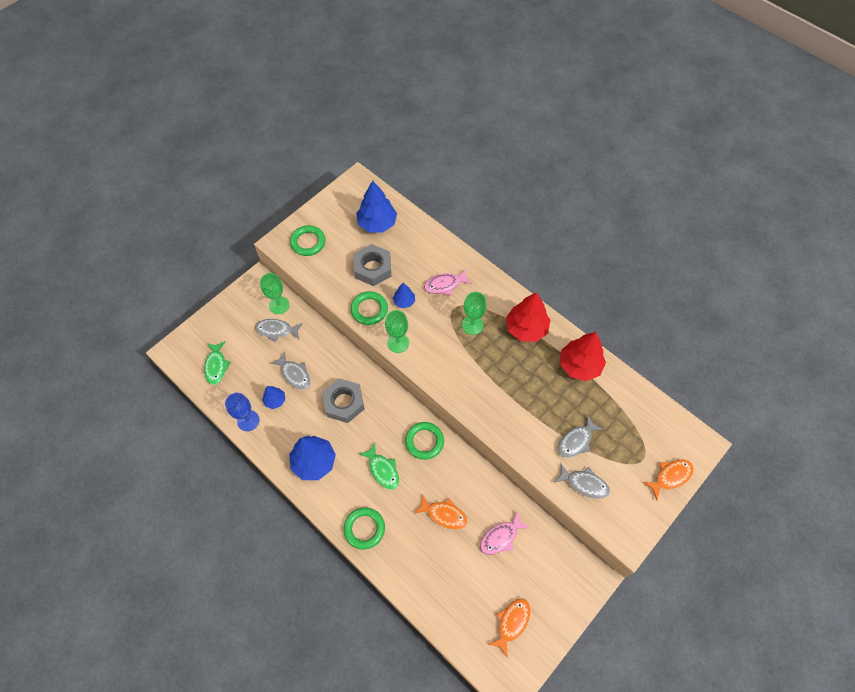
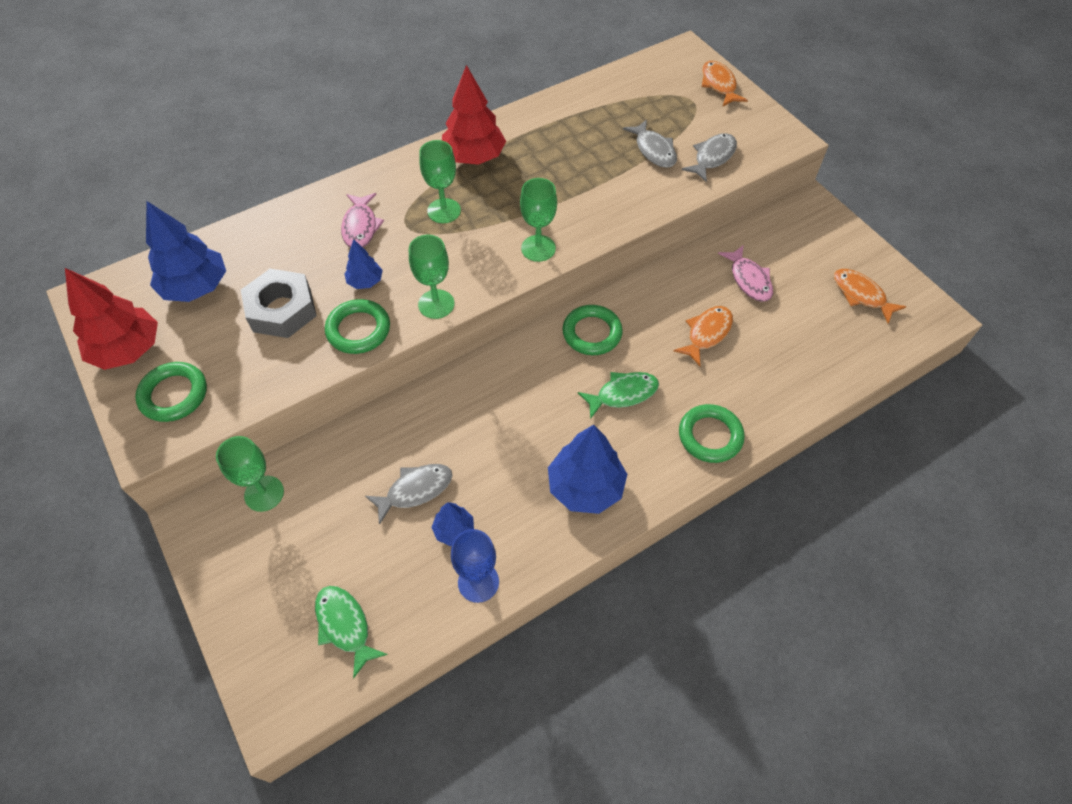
camera: 75 degrees left, 5 degrees down
(216, 366) = (345, 625): green fish -> green fish turned 135 degrees counterclockwise
(276, 330) = (315, 506): grey fish -> none
(344, 403) = (495, 425): grey nut -> none
(458, 387) = (538, 248): none -> green goblet
(579, 365) = (549, 121): red tree -> red tree (128, 350)

